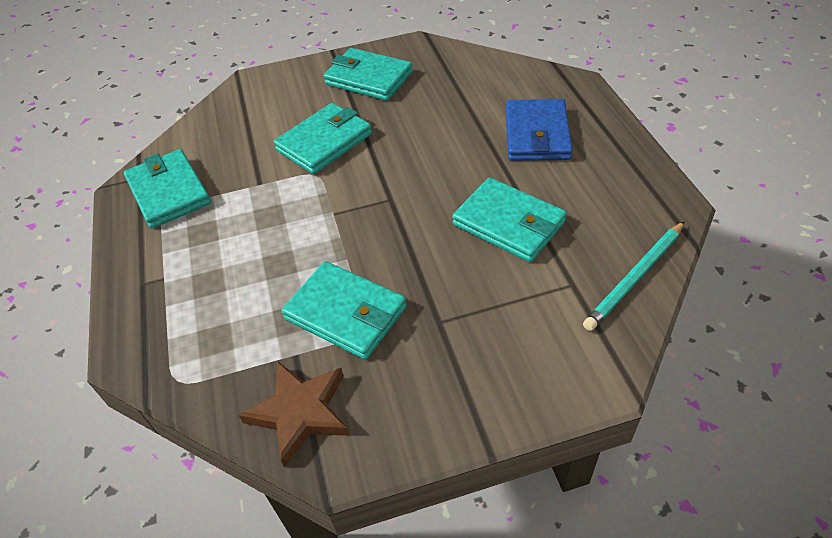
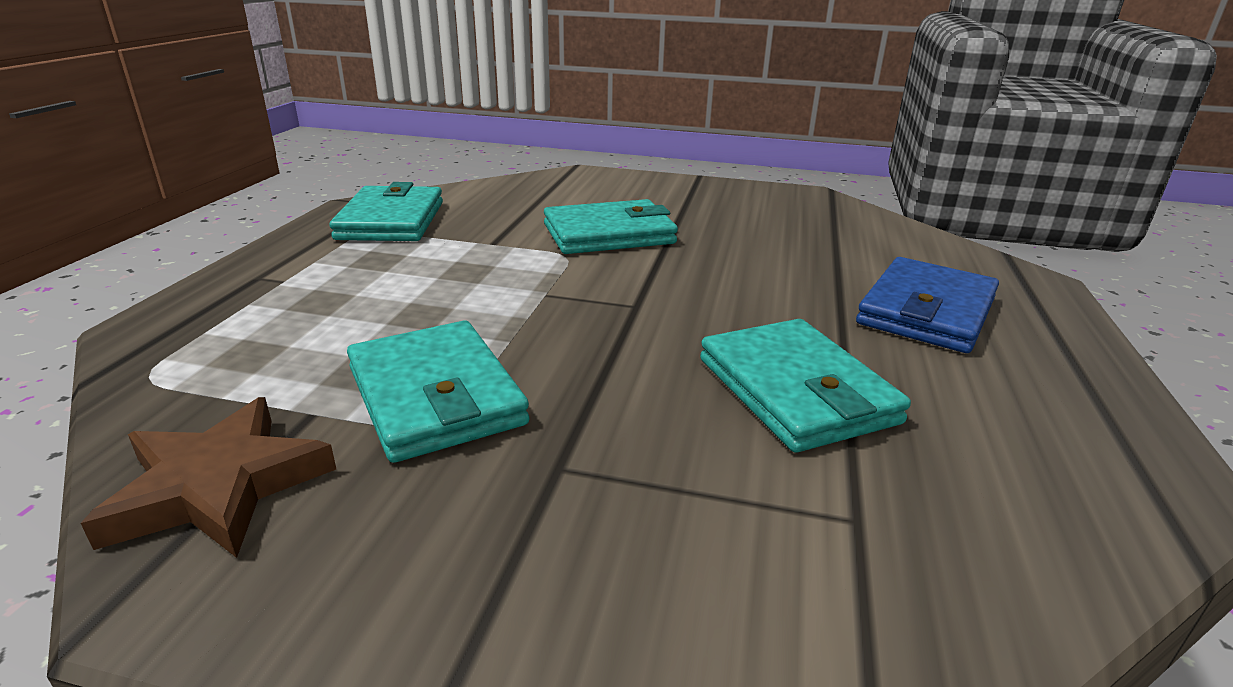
camera: 25 degrees right, 20 degrees down
(369, 78) = (721, 203): turquoise wallet -> none
(635, 277) = (1011, 567): turquoise pencil -> none

